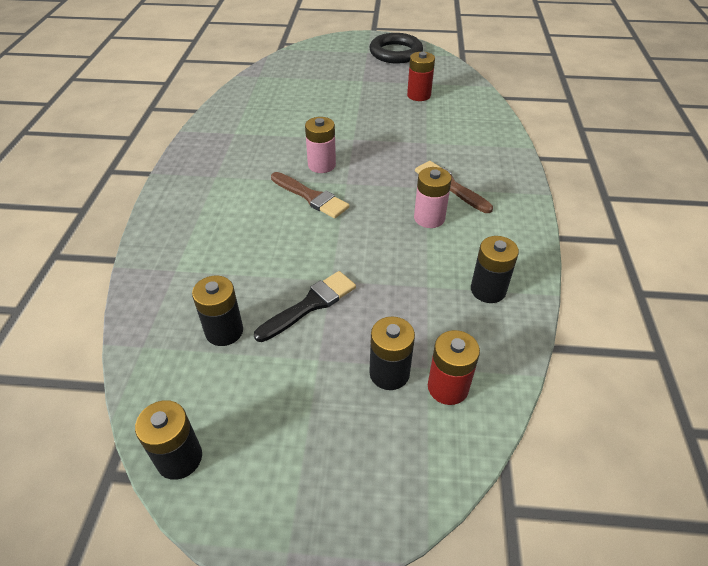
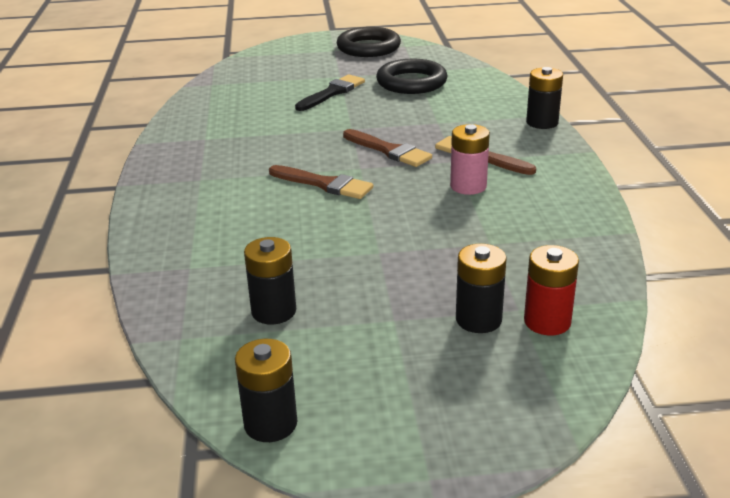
camera: 10 degrees left, 15 degrees down
(310, 305) = (364, 275): black brush -> black brush (332, 93)
(321, 165) = (324, 155): pink battery -> none
(376, 168) = (389, 150): none -> brown brush
(419, 95) = (411, 82): red battery -> black ring
(488, 290) = (558, 237): black battery -> black battery (542, 122)

